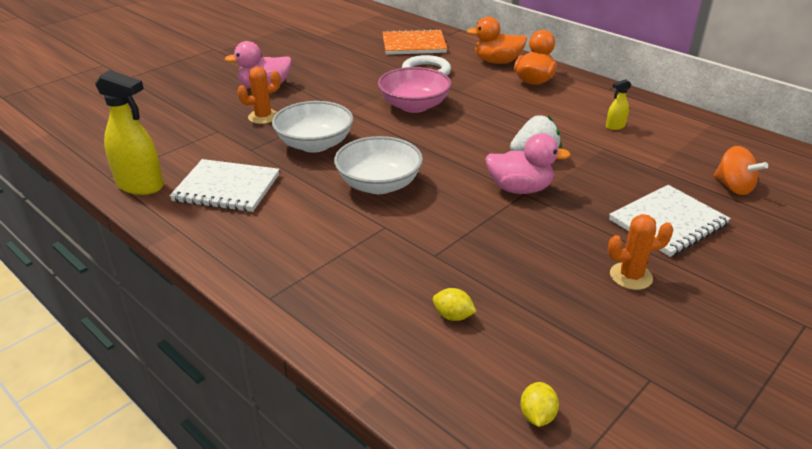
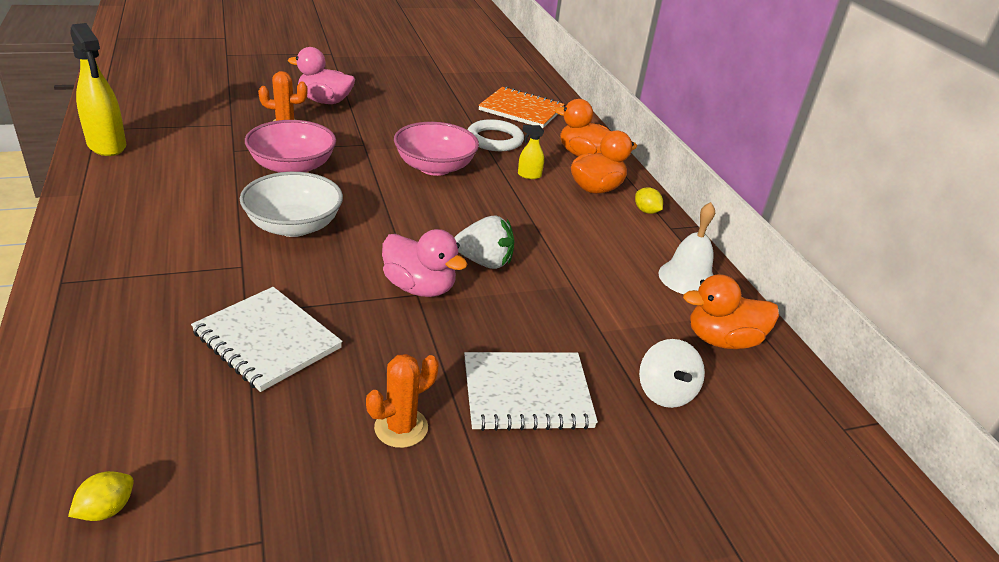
camera: 25 degrees right, 0 degrees up
(226, 188) = (166, 175): white notebook -> white notebook (267, 340)
(315, 144) = (292, 167): white bowl -> pink bowl
(453, 316) = (176, 376): yellow lemon -> yellow lemon (646, 211)
(615, 126) = (619, 269): yellow spray bottle -> yellow spray bottle (529, 175)
(631, 276) = (401, 428): orange cactus -> orange cactus turned 60 degrees counterclockwise
(657, 116) = (687, 278): none -> white bell
(721, 144) = (722, 340): none -> orange duck
(733, 187) = (665, 392): orange spinning top -> white spinning top

